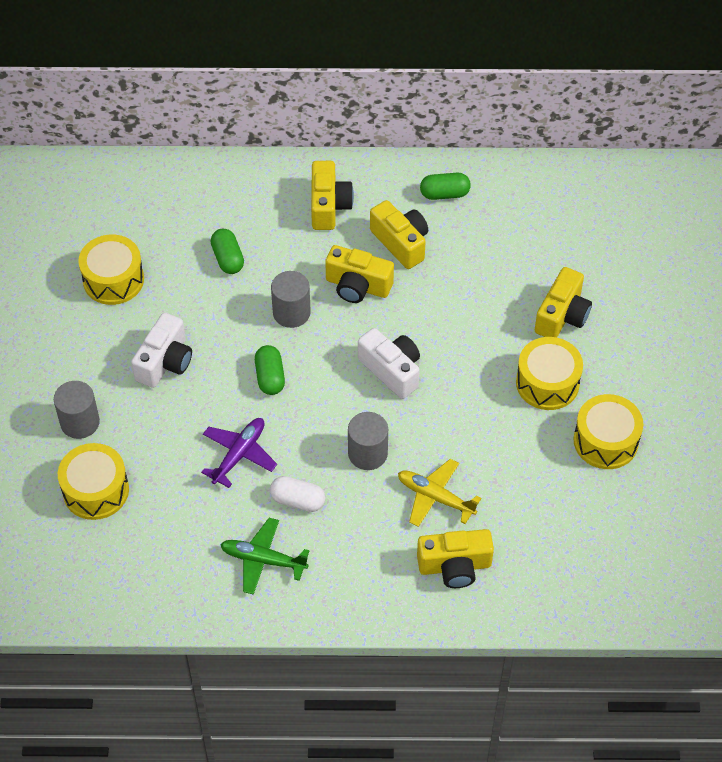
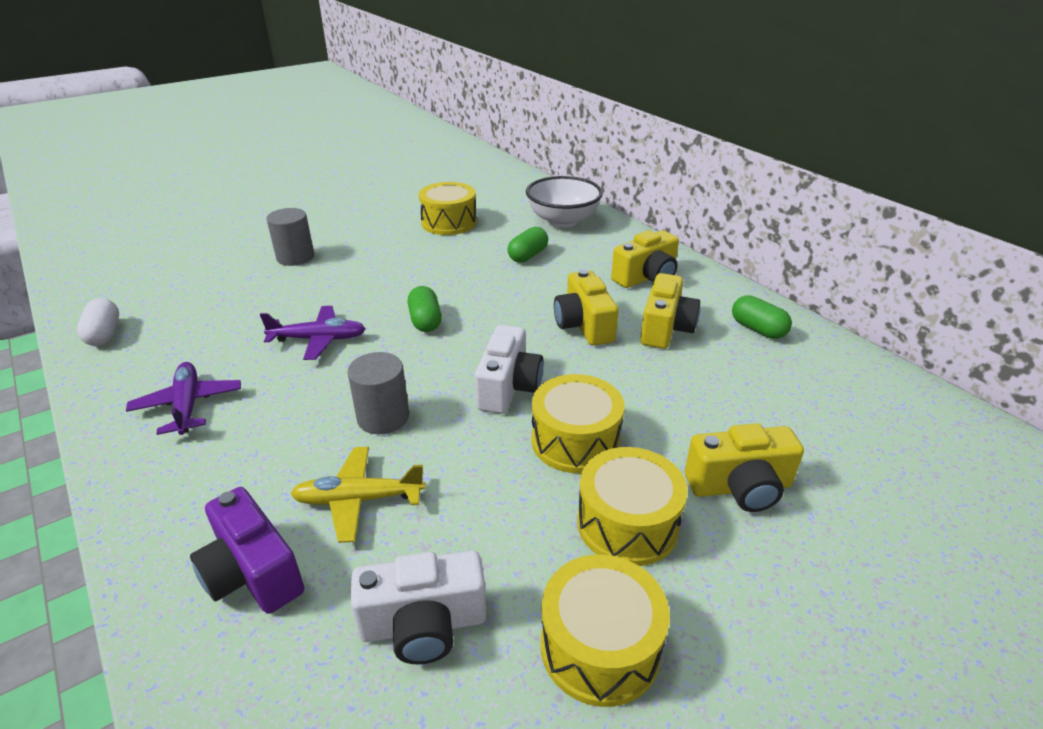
camera: 55 degrees right, 20 degrees down
(96, 490) = (226, 287): yellow drum -> yellow drum (575, 441)
(165, 362) = (391, 268): white camera -> white camera (424, 625)
(187, 197) = (562, 221): none -> white bowl
(263, 560) = (188, 405): green plane -> purple plane
(270, 377) = (425, 321): green capsule -> green capsule turned 60 degrees counterclockwise
(291, 312) = (510, 304): grey cylinder -> none
(298, 500) = (283, 396): white capsule -> white capsule (104, 334)
(435, 497) = (358, 500): yellow plane -> yellow plane turned 90 degrees counterclockwise
(455, 566) = (252, 573): yellow camera -> purple camera

